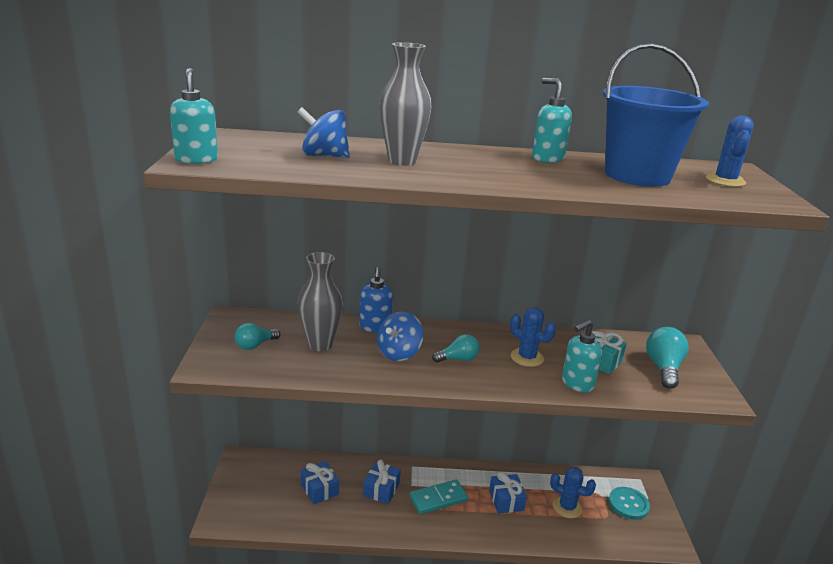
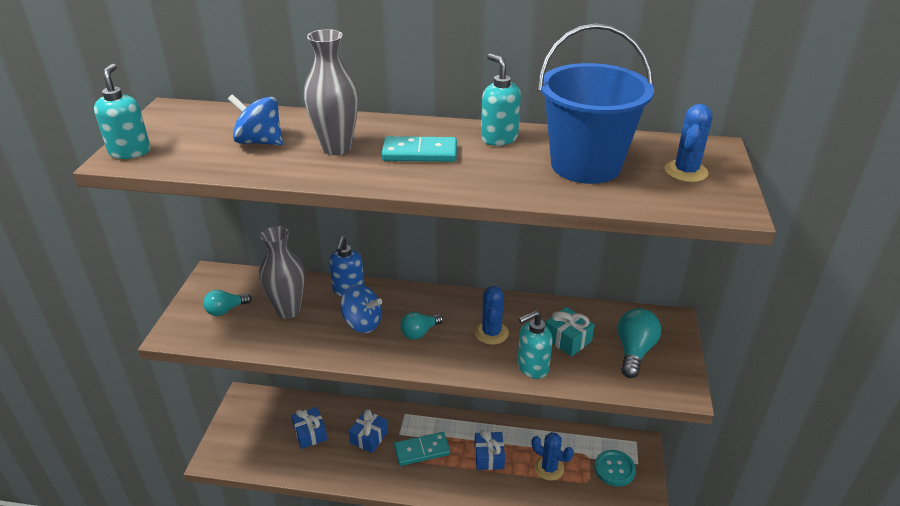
camera: 10 degrees right, 10 degrees up
(399, 353) = (362, 323): blue spinning top -> blue spinning top turned 105 degrees counterclockwise
(458, 359) = (419, 332): turquoise light bulb -> turquoise light bulb turned 150 degrees clockwise
(483, 165) = (420, 153): none -> turquoise domino
(527, 357) = (491, 333): blue cactus -> blue cactus turned 45 degrees clockwise

